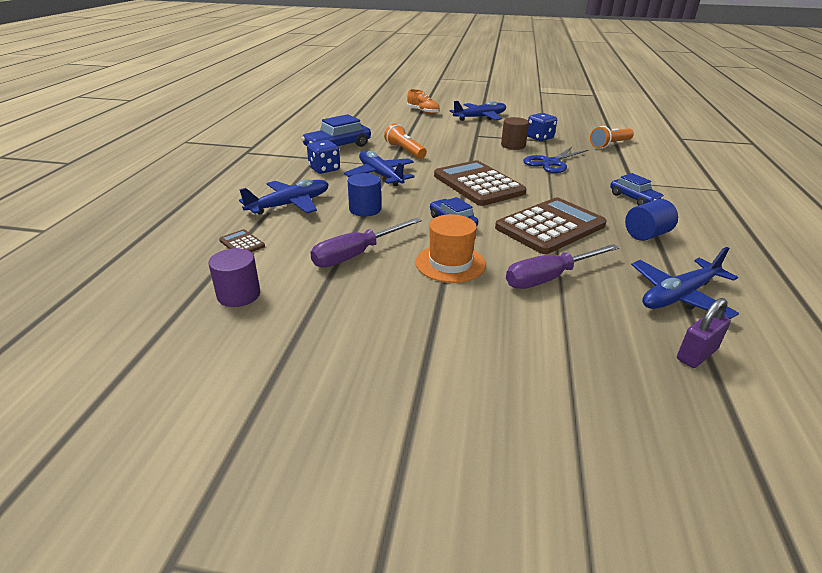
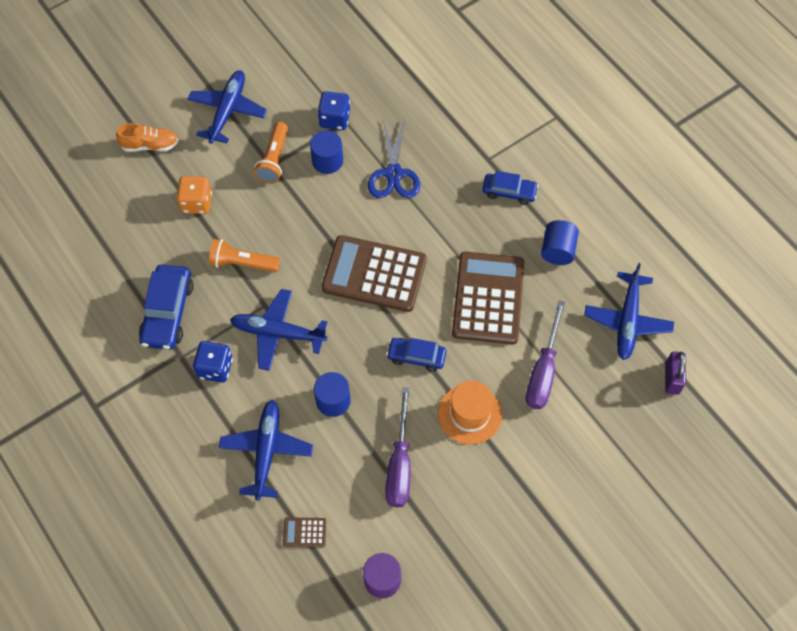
camera: 45 degrees left, 30 degrees up
(415, 129) = (196, 202): none -> orange dice
(513, 145) = (327, 161): brown cylinder -> blue cylinder
(610, 144) = (409, 82): orange flashlight -> orange flashlight (274, 159)

